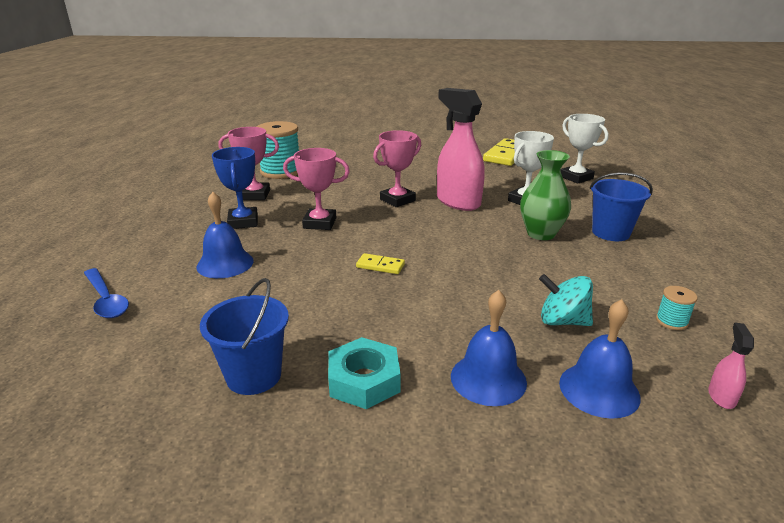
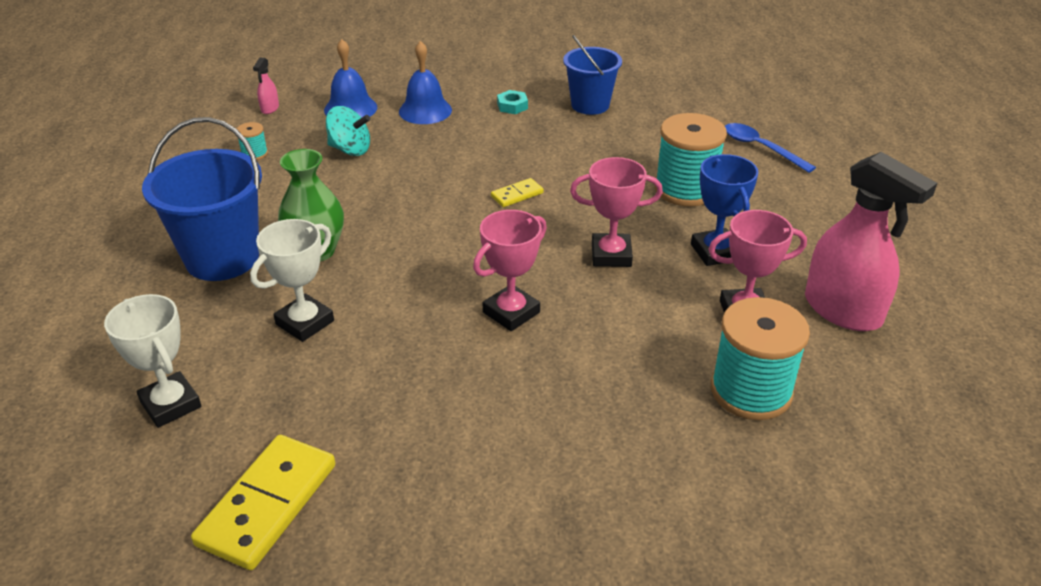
camera: 175 degrees right, 10 degrees up
(225, 263) = (685, 189): blue bell -> turquoise spool
(364, 380) = (512, 106): turquoise nut -> turquoise nut, size x0.59
(380, 266) = (517, 195): yellow domino -> yellow domino turned 45 degrees counterclockwise
(458, 202) = (415, 313): pink spray bottle -> pink spray bottle (843, 310)
(611, 233) = (222, 258): blue bucket -> blue bucket, size x1.51

